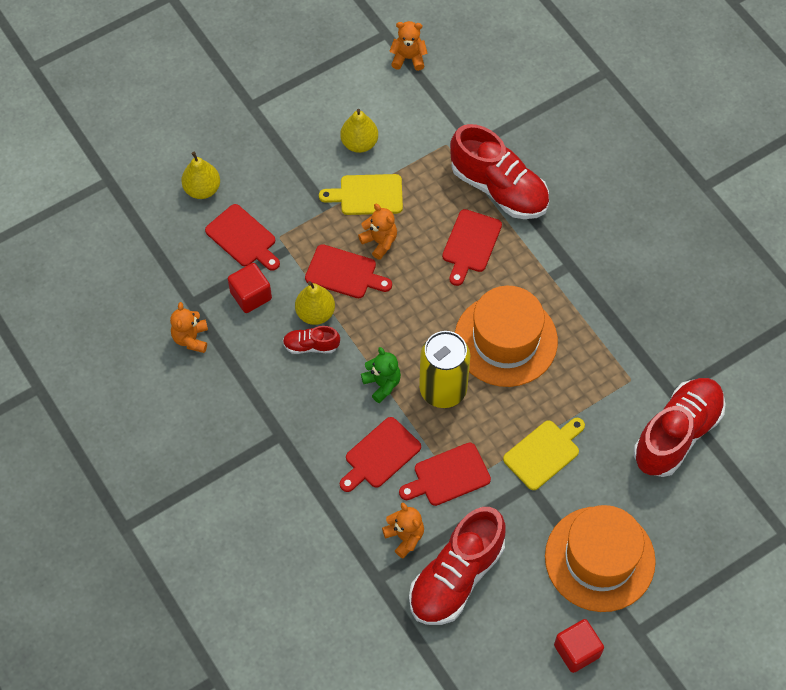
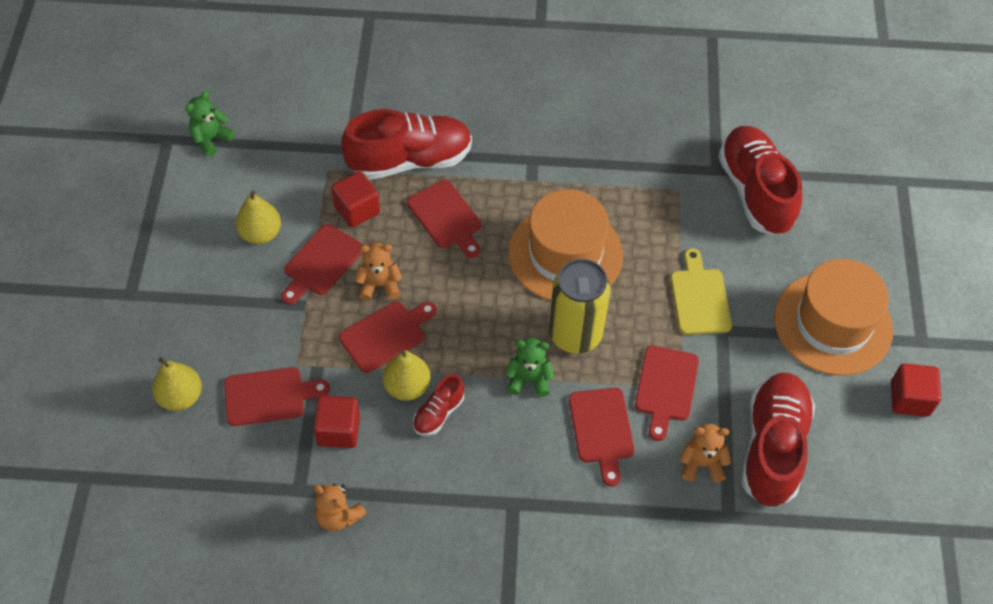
camera: 55 degrees left, 5 degrees down
(367, 195) = (321, 263): yellow cutting board -> red cutting board
(408, 58) = (211, 139): orange teddy bear -> green teddy bear
(428, 185) = (357, 209): none -> red cube
(456, 577) = (772, 447): red shoe -> red shoe turned 150 degrees counterclockwise

